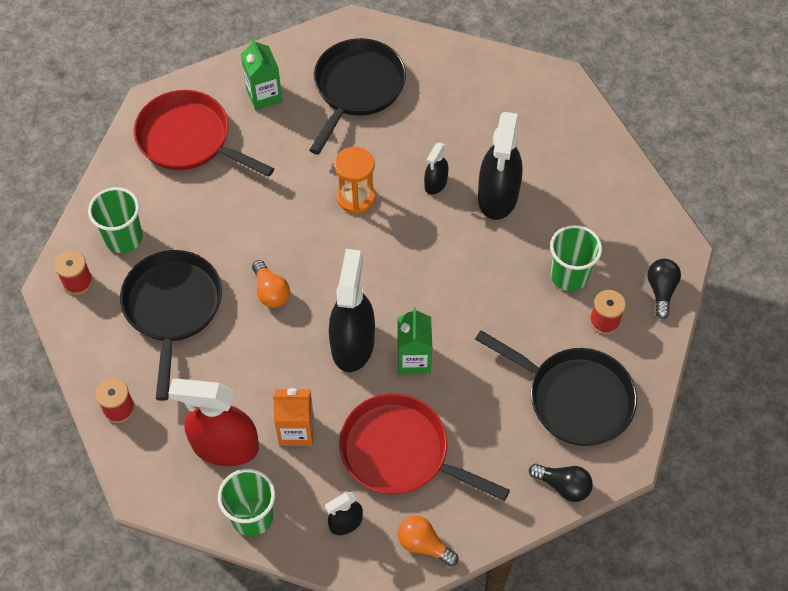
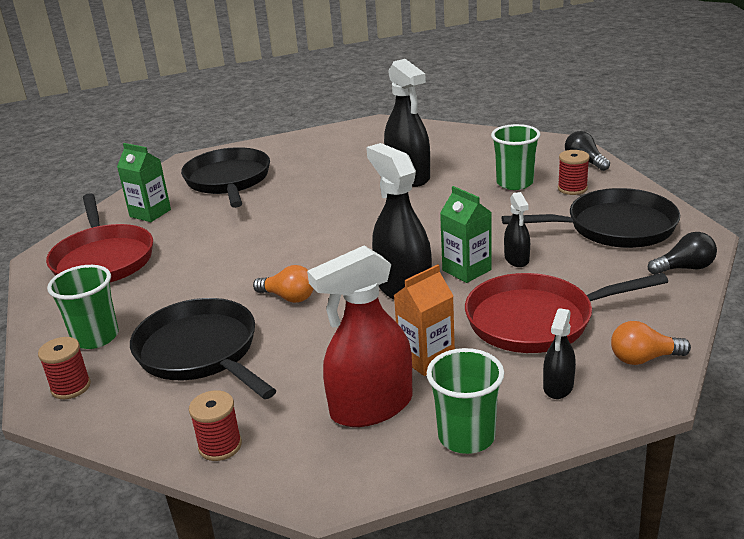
camera: 35 degrees left, 30 degrees down
(189, 139) = (103, 259): red pan -> red pan turned 105 degrees counterclockwise
(356, 198) = (298, 222): orange hourglass -> none
(435, 183) = (353, 191): black spray bottle -> black spray bottle (516, 259)

